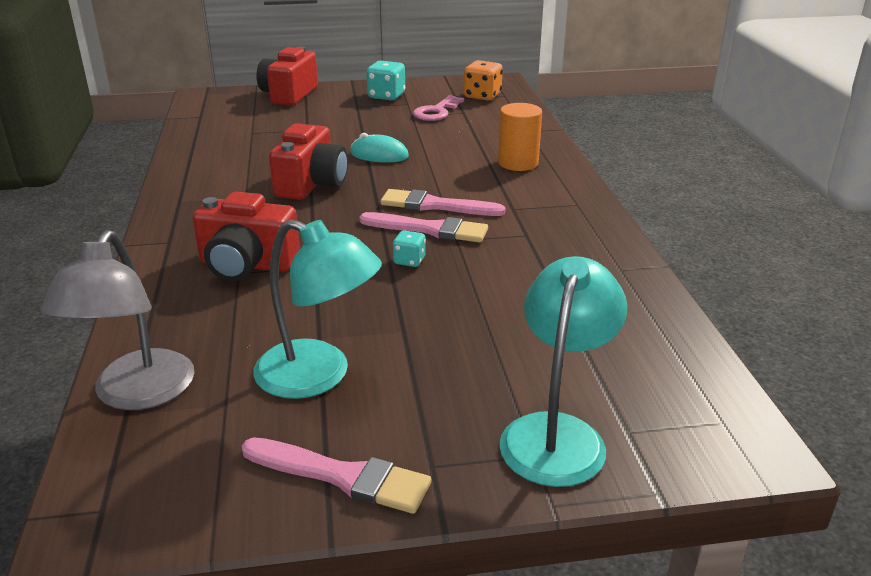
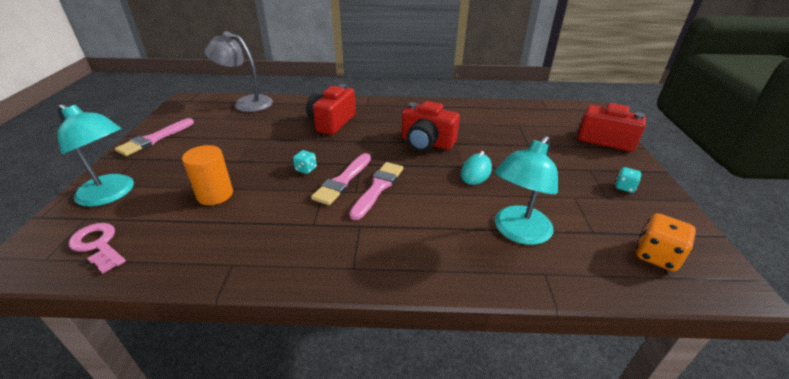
camera: 100 degrees right, 5 degrees up
(319, 376) = (221, 137): turquoise lamp -> turquoise lamp (517, 232)
(386, 96) = (624, 187): turquoise dice -> turquoise dice, size x0.58
(436, 112) = (588, 213): pink key -> pink key (98, 245)
(518, 163) = (452, 247): orange cylinder -> orange cylinder (215, 194)

